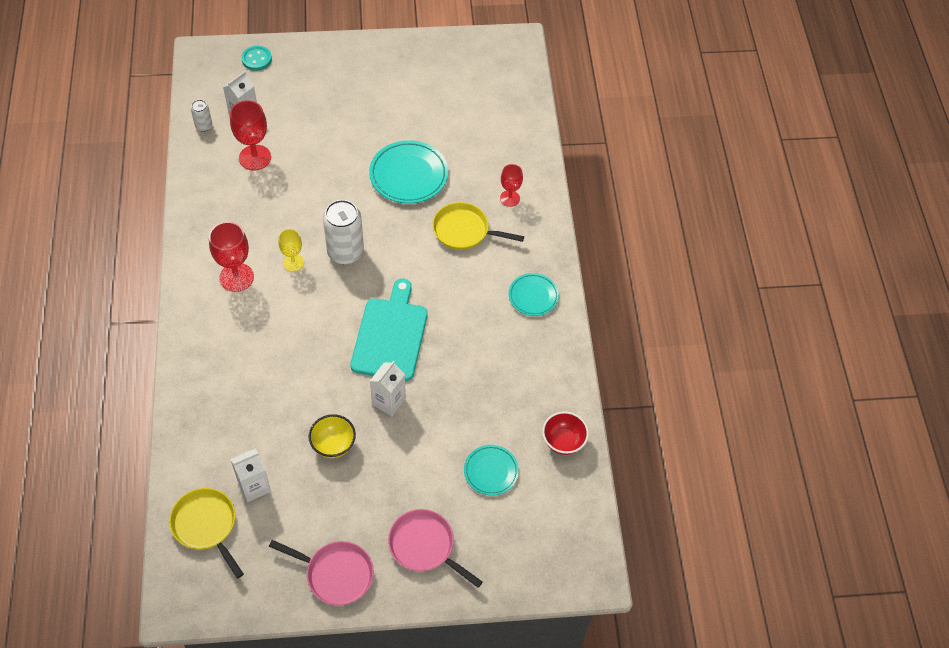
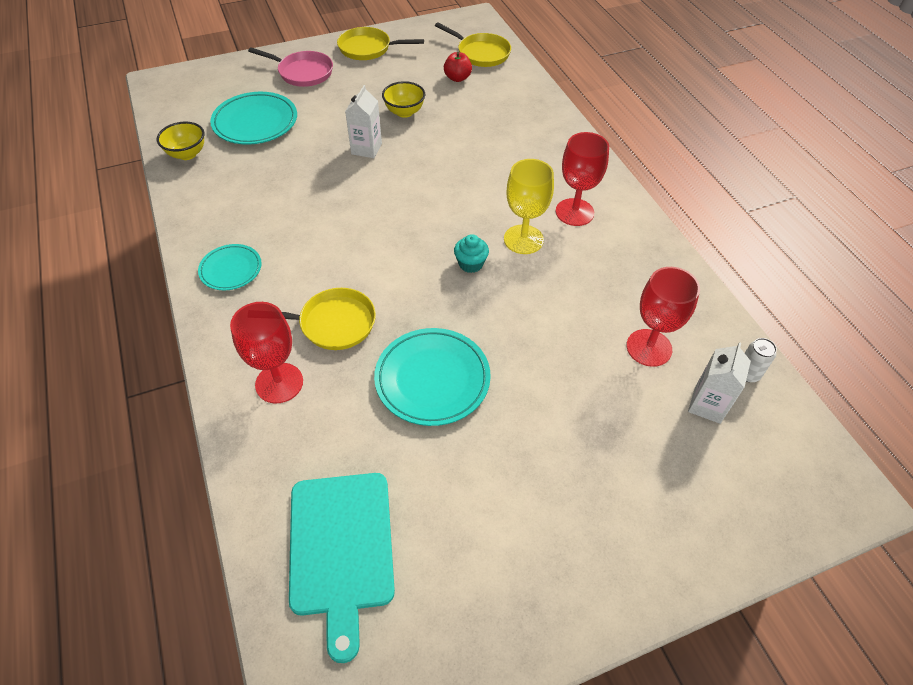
camera: 165 degrees right, 5 degrees down
(254, 486) = (457, 78): white carton -> red apple
(256, 59) = (764, 515): turquoise button -> none
(293, 263) = (523, 239): yellow goblet -> yellow goblet, size x1.61
(336, 574) = (368, 48): pink pan -> yellow pan
(345, 252) = (470, 264): white can -> turquoise cupcake
(390, 335) = (385, 198): turquoise cutting board -> turquoise cutting board (341, 549)
(491, 471) = (255, 122): turquoise plate -> turquoise plate, size x1.66
(509, 198) = (279, 383): red goblet -> red goblet, size x1.61
(563, 442) = (187, 154): red bowl -> yellow bowl

